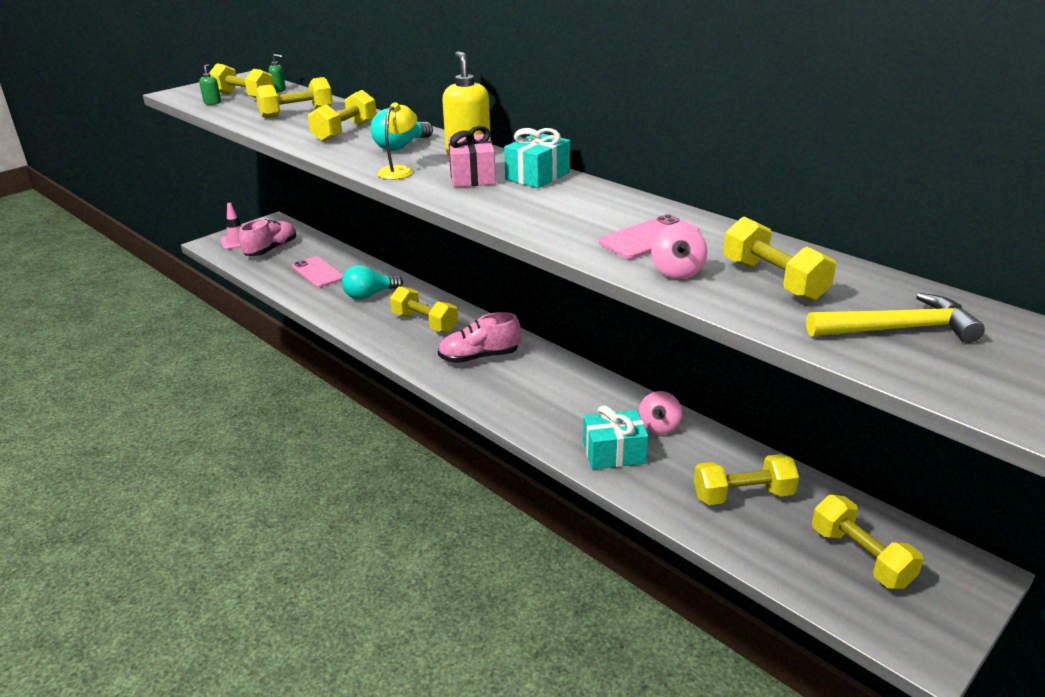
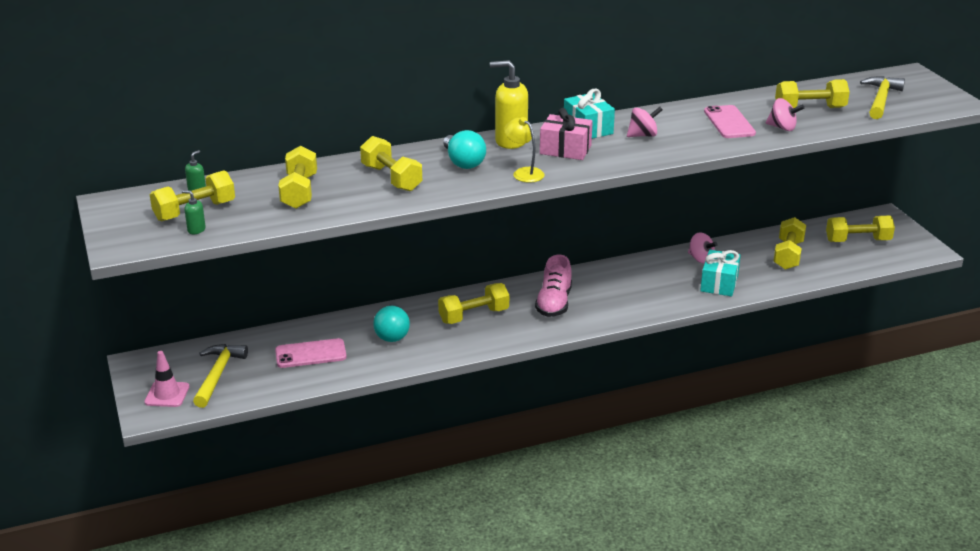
camera: 65 degrees left, 0 degrees up
(271, 249) = (218, 374): pink shoe -> yellow hammer
(551, 202) = (643, 135): none -> pink spinning top

